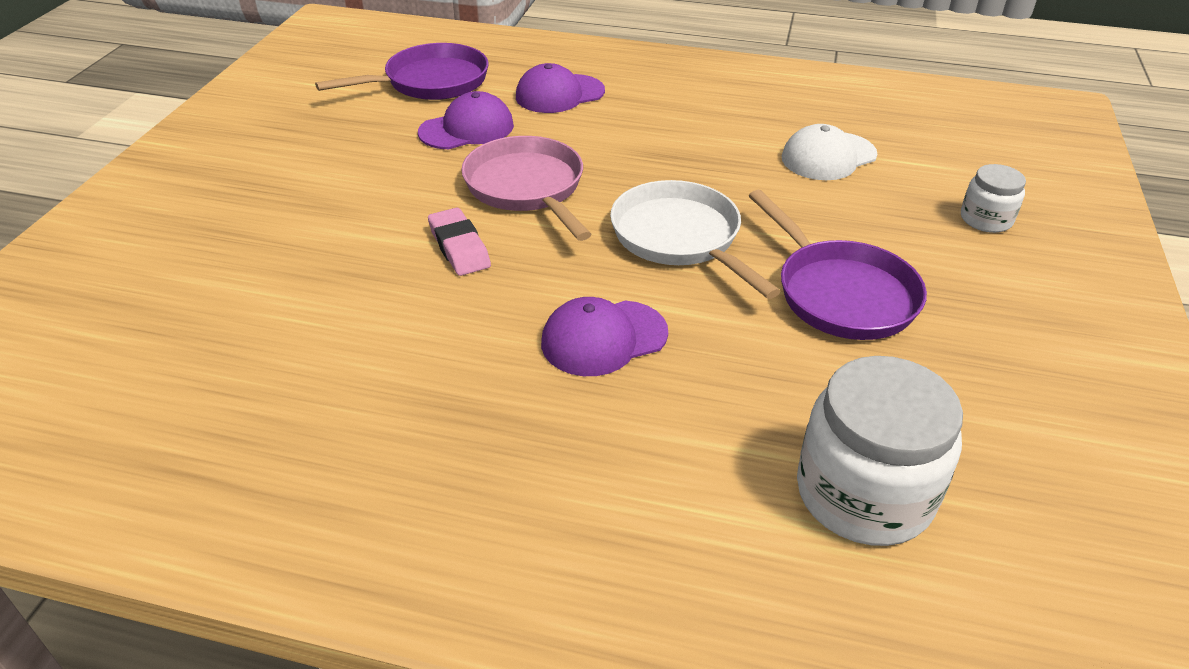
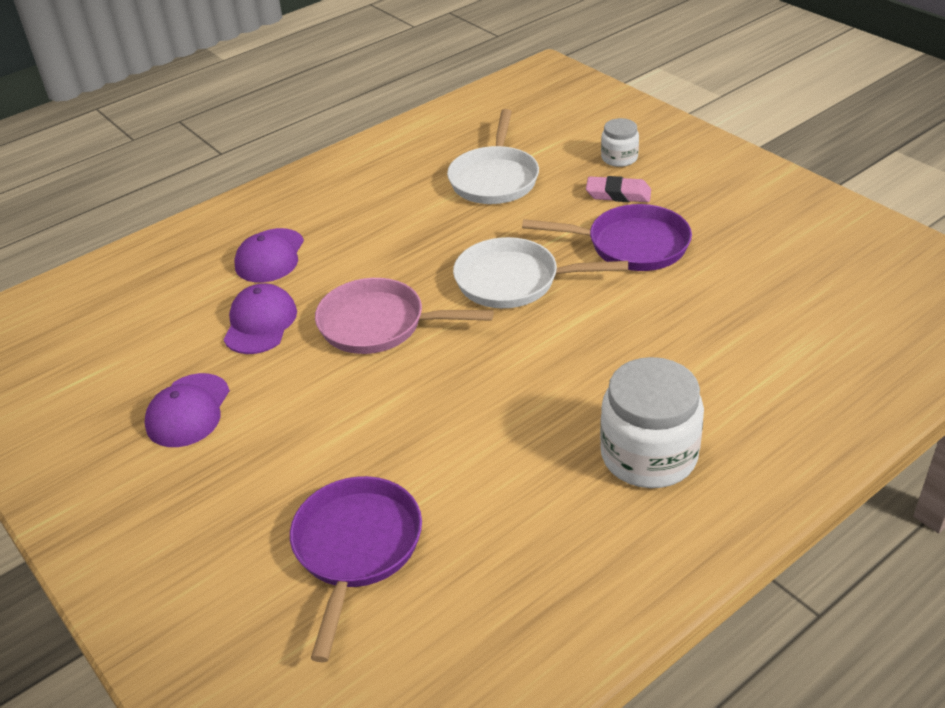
camera: 50 degrees left, 0 degrees up
(430, 82) = (160, 315): purple pan -> purple pan (356, 548)
(459, 247) = (416, 387): pink eraser -> pink eraser (618, 194)
(603, 338) = (581, 359): purple cap -> purple cap (188, 411)
(828, 156) = (494, 179): white cap -> white pan
(864, 494) = (791, 320): white jar -> white jar (648, 455)

